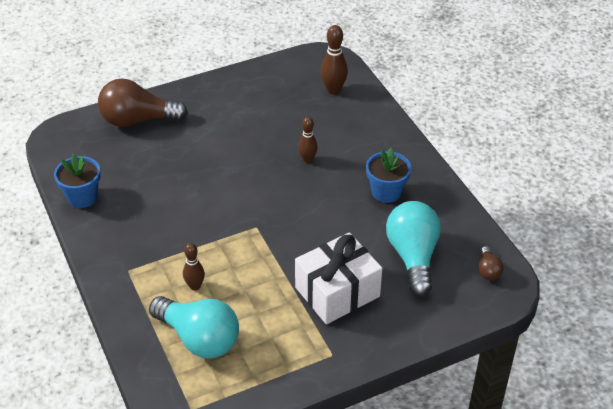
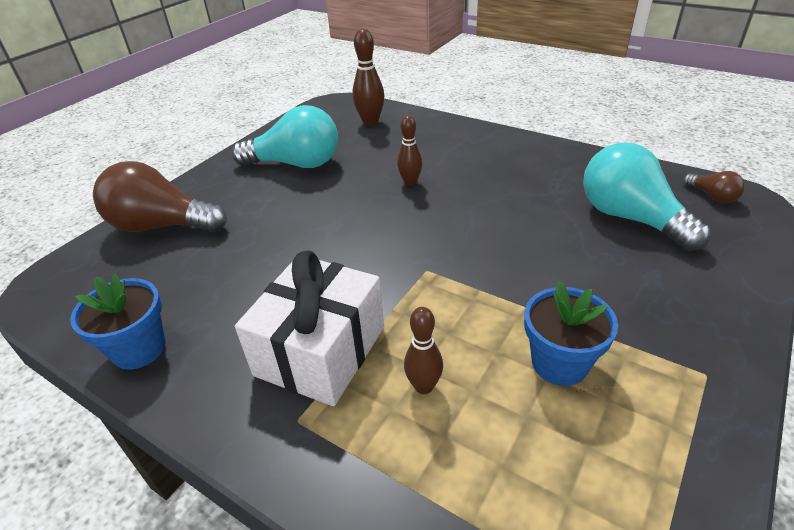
camera: 30 degrees left, 5 degrees down
(138, 120) = (162, 226): brown light bulb -> brown light bulb turned 45 degrees clockwise
(199, 338) = (512, 467): turquoise light bulb -> turquoise light bulb (296, 164)
(337, 292) = (607, 293): white gift -> white gift (320, 351)
(386, 192) = (524, 176): blue flower pot -> blue flower pot (559, 363)

